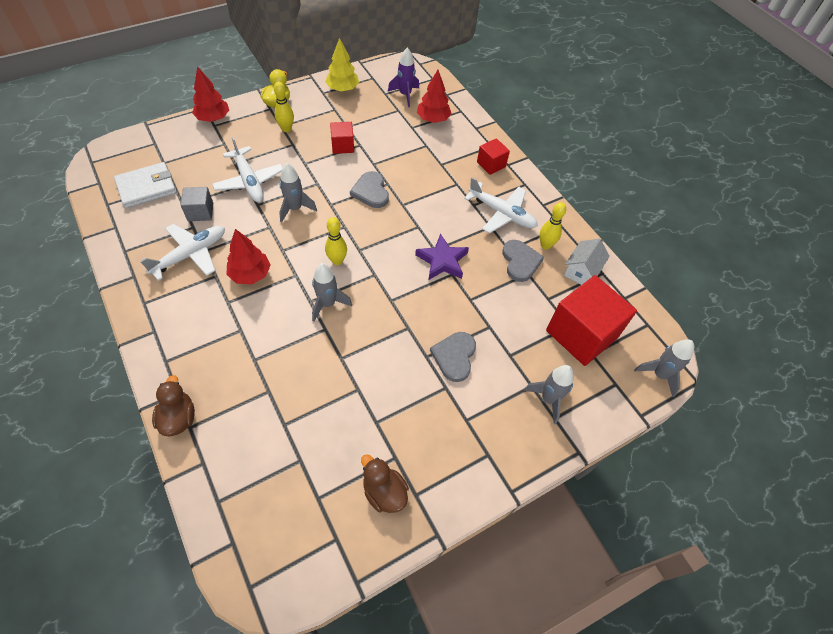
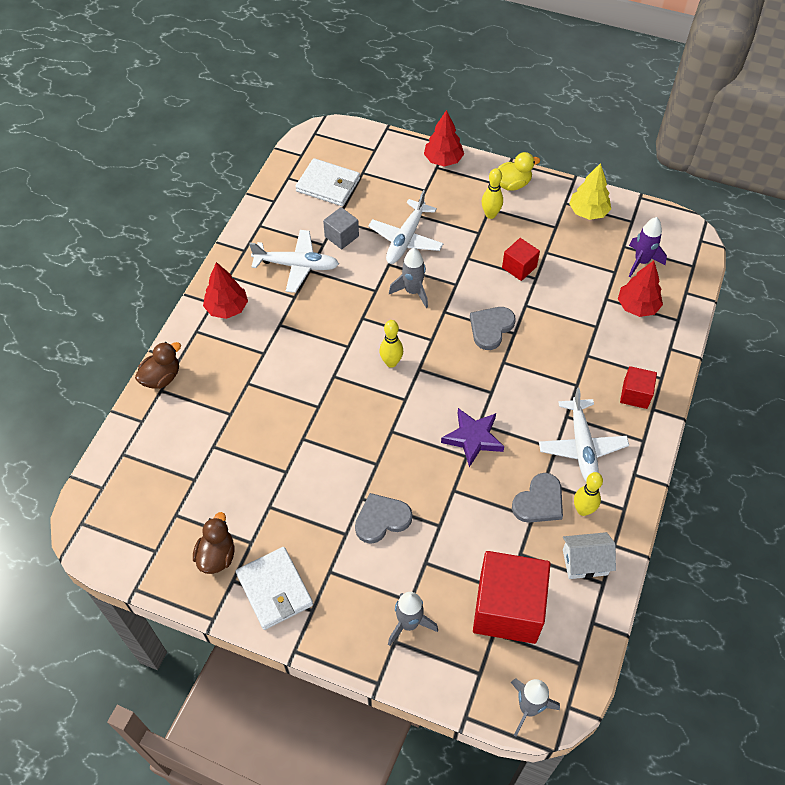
camera: 55 degrees right, 0 degrees up
(250, 274) = (318, 317): red tree -> red tree (227, 308)
(328, 304) = (343, 390): grey rocket -> none
(450, 469) = (274, 589): none -> white wallet

